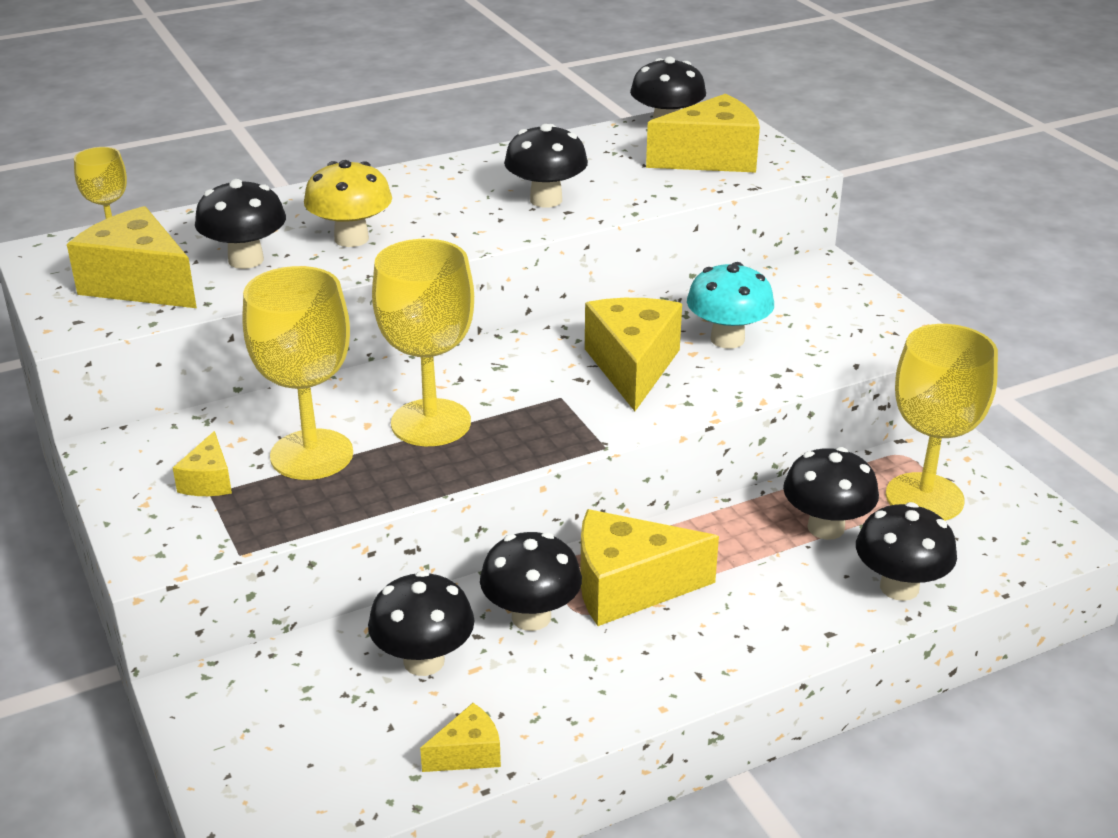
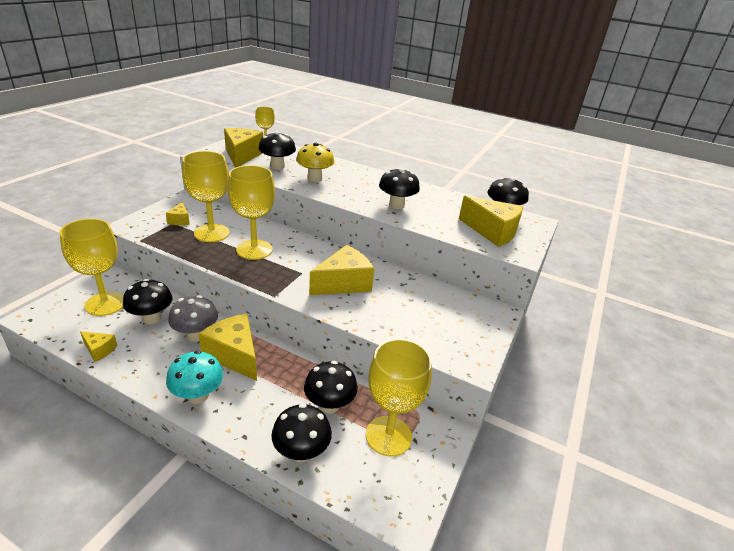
camera: 50 degrees right, 0 degrees up
(208, 481) = (180, 220): yellow cheese -> yellow cheese turned 60 degrees counterclockwise
(309, 715) = (105, 304): none -> yellow goblet
(531, 617) = (196, 335): black mushroom -> grey mushroom
(727, 339) = (395, 302): turquoise mushroom -> turquoise mushroom (198, 395)

